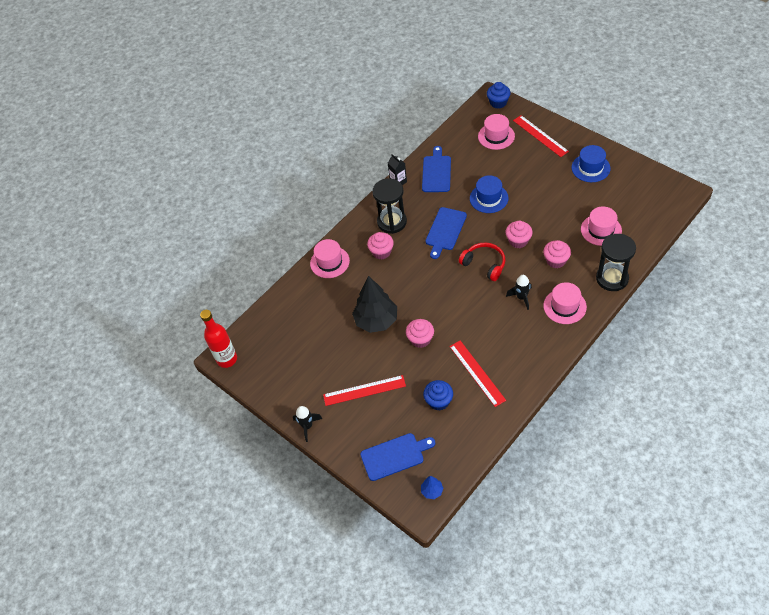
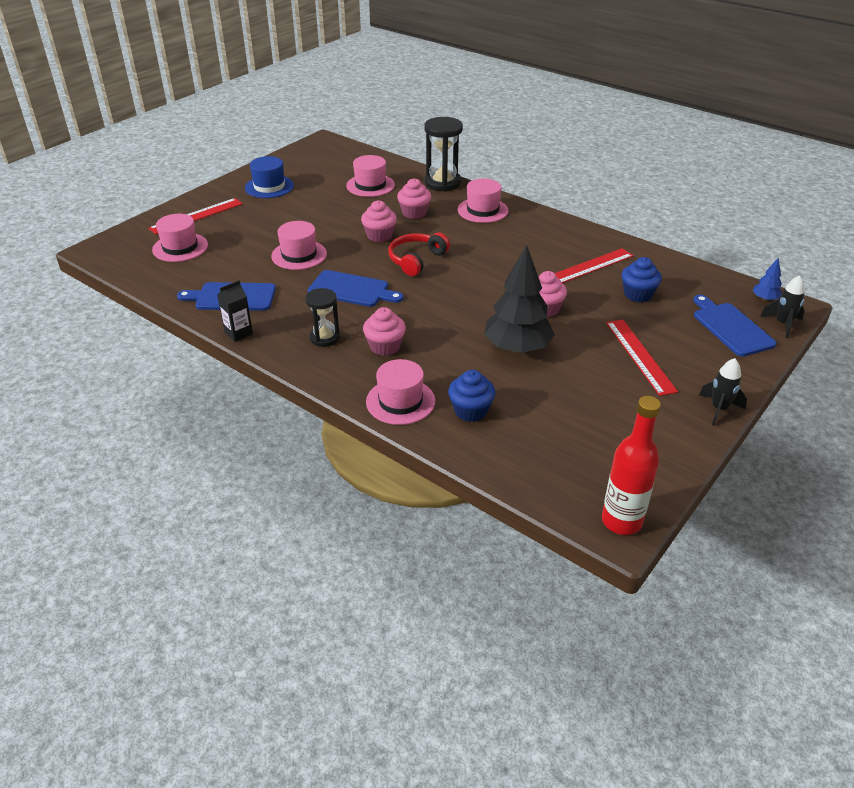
camera: 100 degrees left, 15 degrees down
(392, 222) = (325, 338): black hourglass -> black hourglass, size x0.62
(489, 198) = (299, 255): blue hat -> pink hat
(498, 102) = (111, 244): blue cupcake -> blue cupcake (470, 411)
(521, 297) = (471, 236): black rocket -> black rocket (782, 324)

